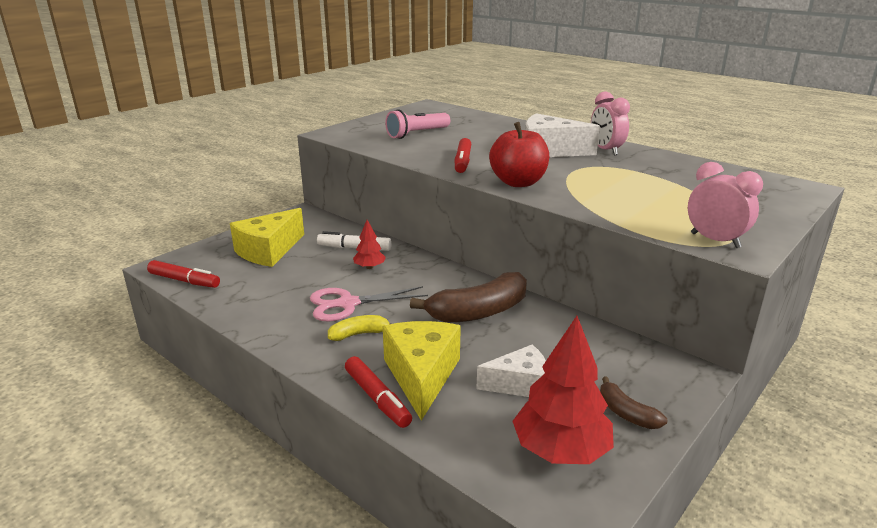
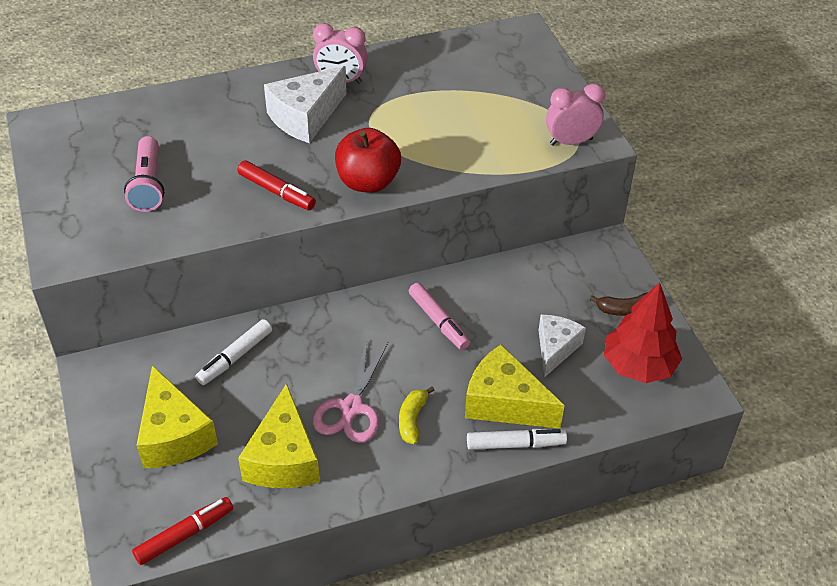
camera: 60 degrees left, 20 degrees up
(276, 293) = (283, 458): none -> yellow cheese
(369, 267) = (290, 362): red tree -> none
(377, 398) = (515, 444): red marker -> white marker
(478, 312) = (438, 321): brown banana -> pink marker

